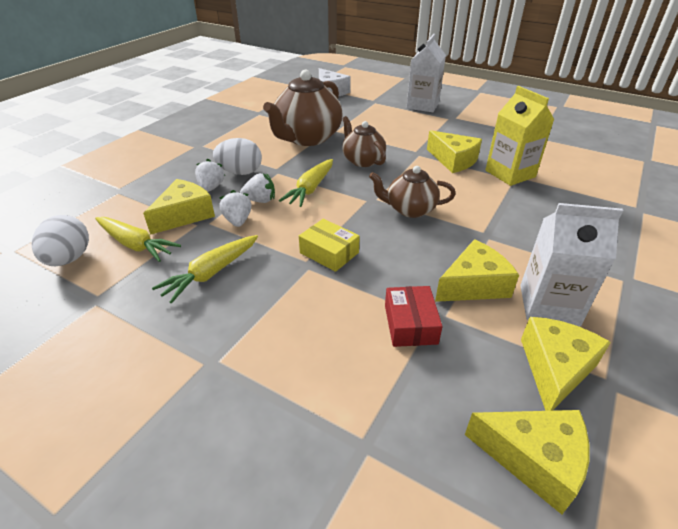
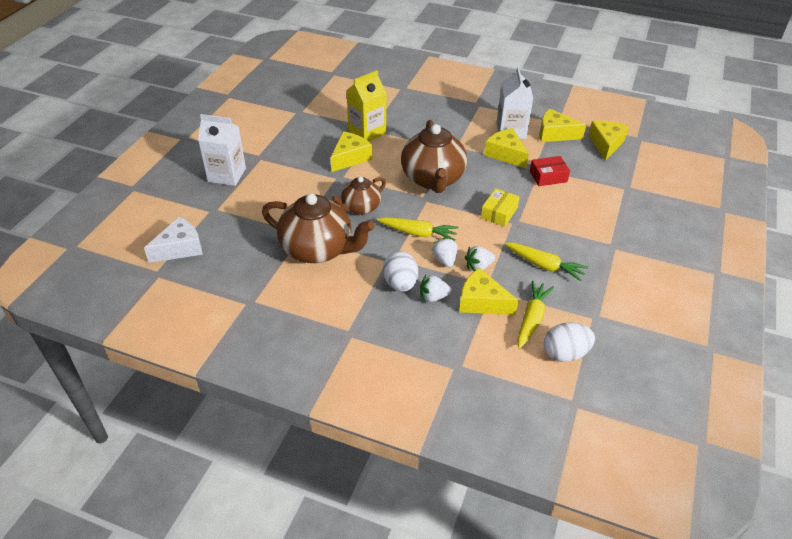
camera: 100 degrees left, 5 degrees up
(410, 209) = (433, 179): brown teapot -> brown teapot, size x1.72

